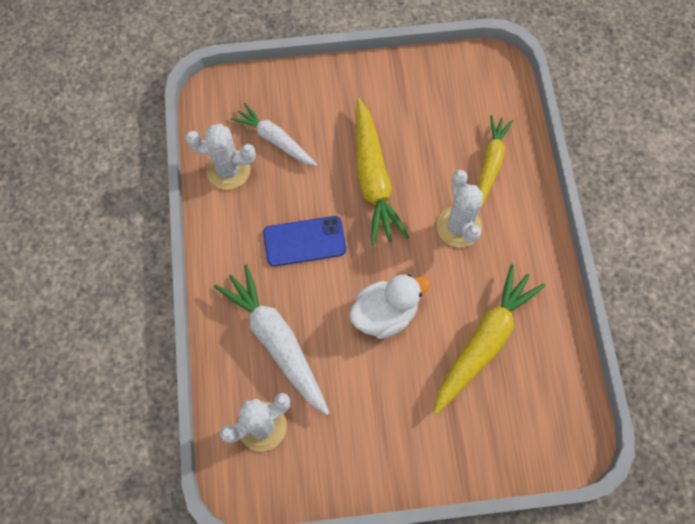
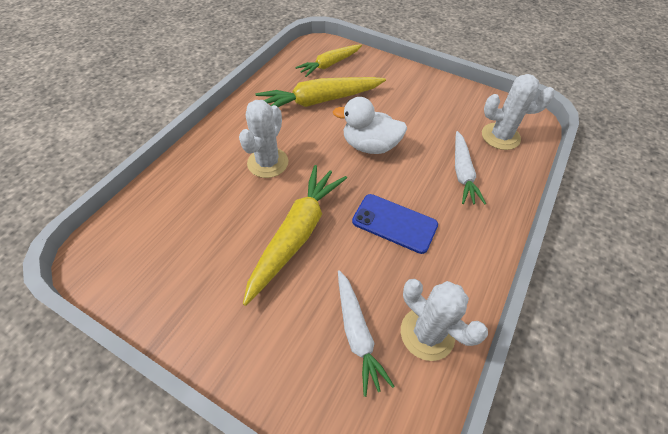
camera: 145 degrees left, 15 degrees down
(276, 341) = (462, 173): white carrot -> white carrot, size x0.64
(491, 162) = (196, 187): yellow carrot -> yellow carrot (329, 64)

